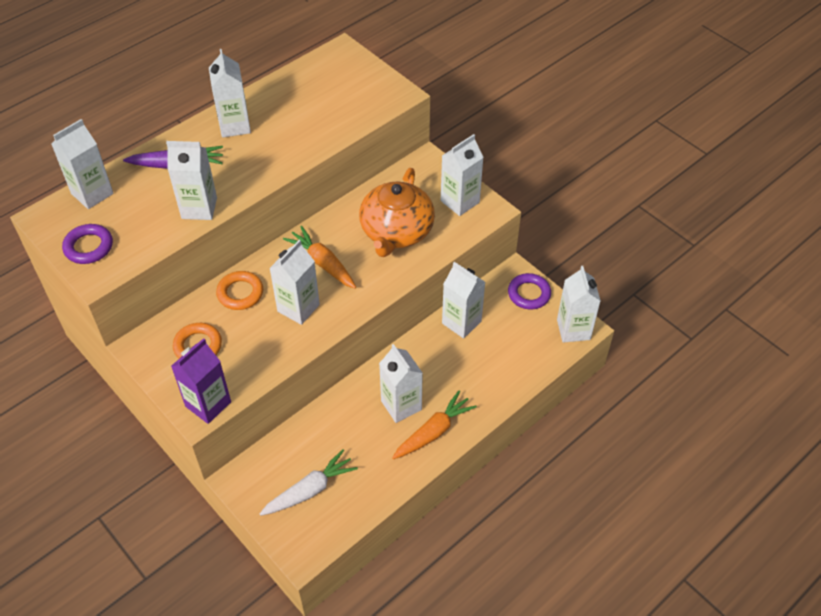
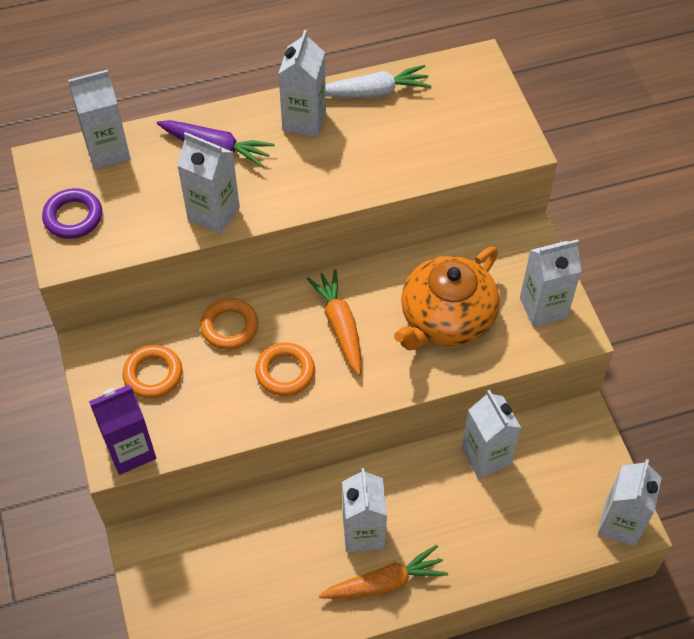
camera: 25 degrees right, 5 degrees up
(298, 308) = (285, 372): white carton -> orange ring
(309, 490) = (211, 592): white carrot -> white carrot (373, 92)
(529, 294) = (587, 453): purple ring -> none

